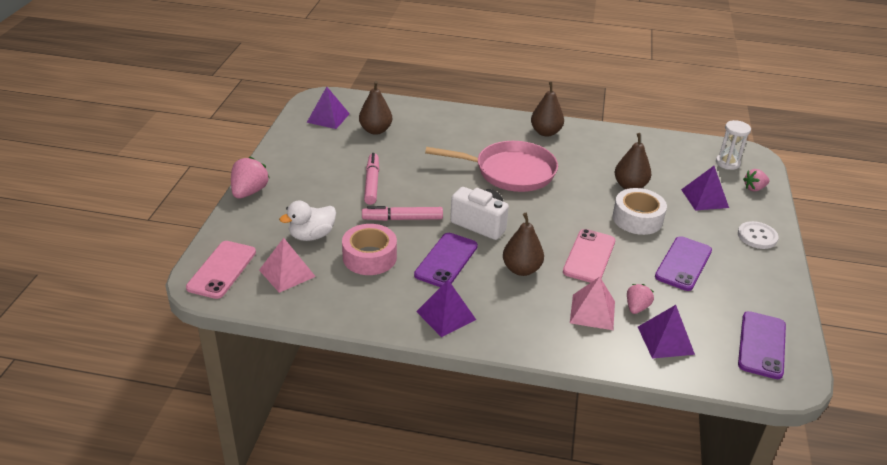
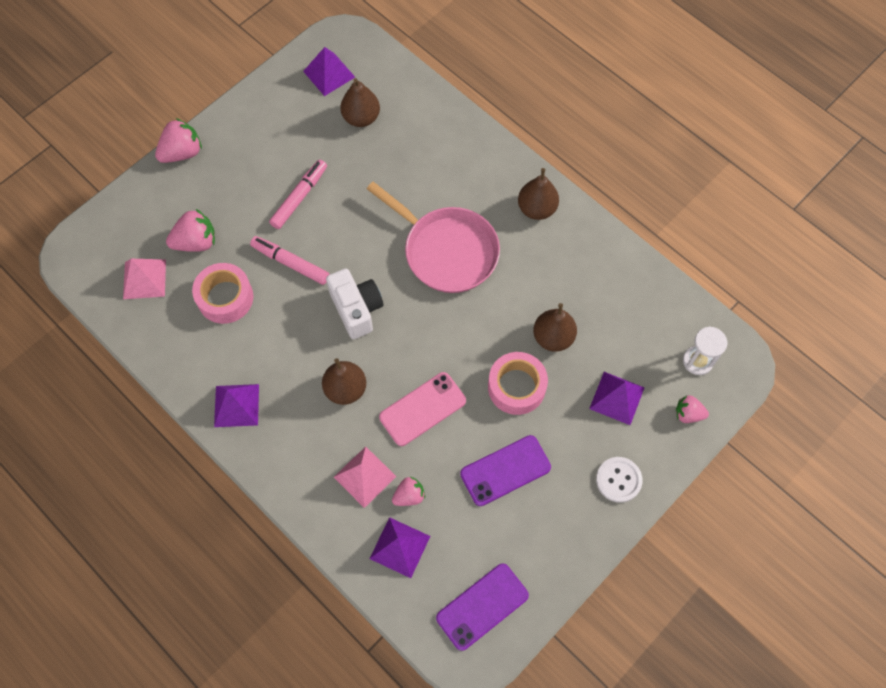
camera: 35 degrees right, 30 degrees up
(222, 270) = (96, 245): pink phone -> none
(311, 235) = (196, 242): white duck -> pink strawberry
(446, 260) = (288, 339): purple phone -> none
(637, 219) = (516, 387): white tape -> pink tape

